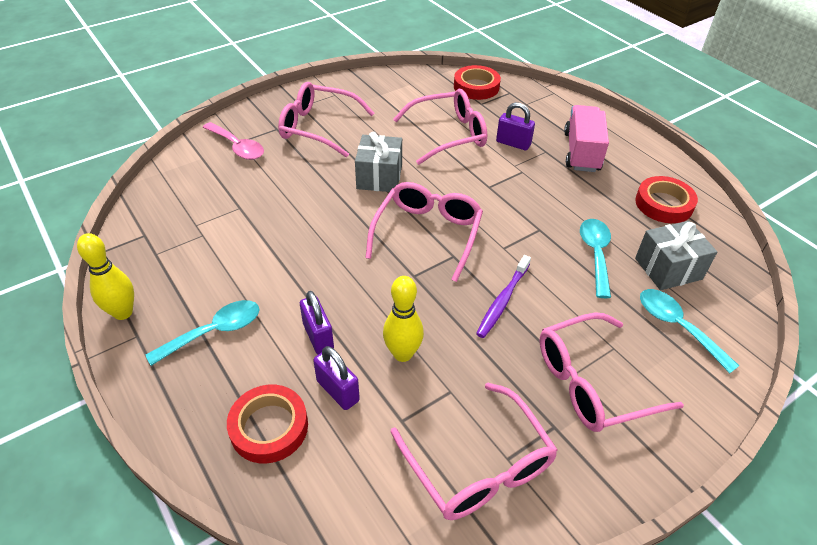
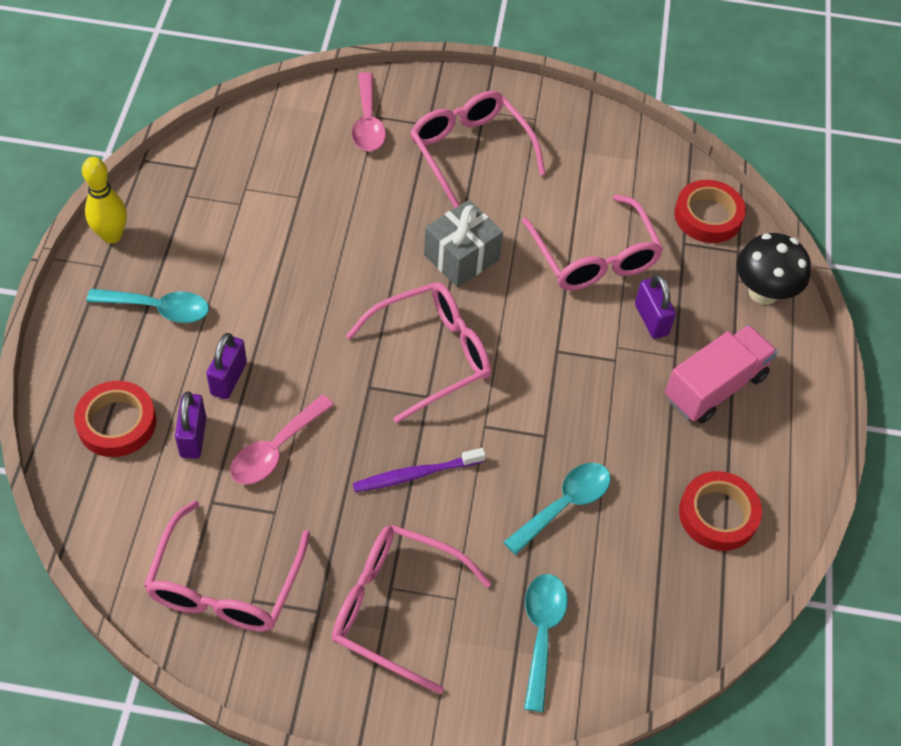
camera: 40 degrees right, 10 degrees up
(403, 354) = (275, 449): yellow bowling pin -> pink spoon
(448, 134) = (594, 257): pink glasses -> pink glasses turned 45 degrees clockwise
(544, 101) = (763, 292): none -> black mushroom
(668, 269) = (617, 578): grey gift -> none

